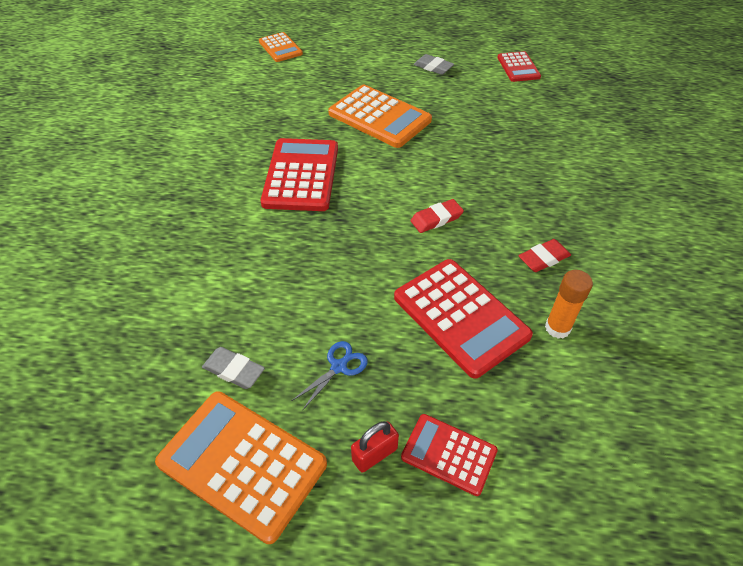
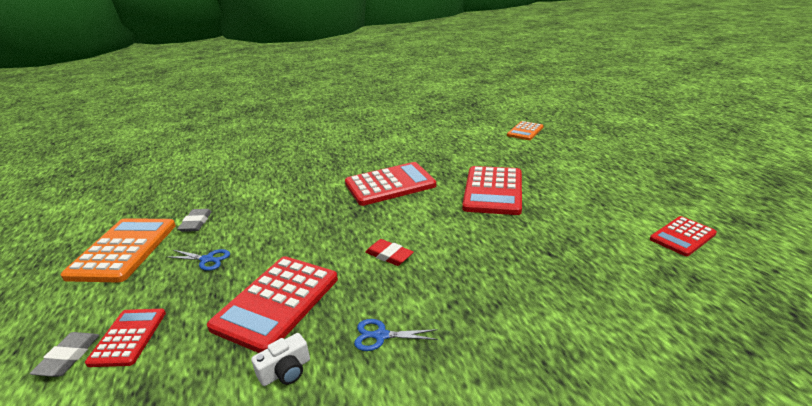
camera: 65 degrees right, 20 degrees down
(374, 454) = (129, 299): red padlock -> none
(379, 117) = (493, 191): orange calculator -> red calculator
(433, 67) = (600, 192): grey eraser -> grey eraser (68, 357)
(543, 258) = (380, 336): red eraser -> blue scissors
(557, 328) = (285, 371): orange glue stick -> white camera

